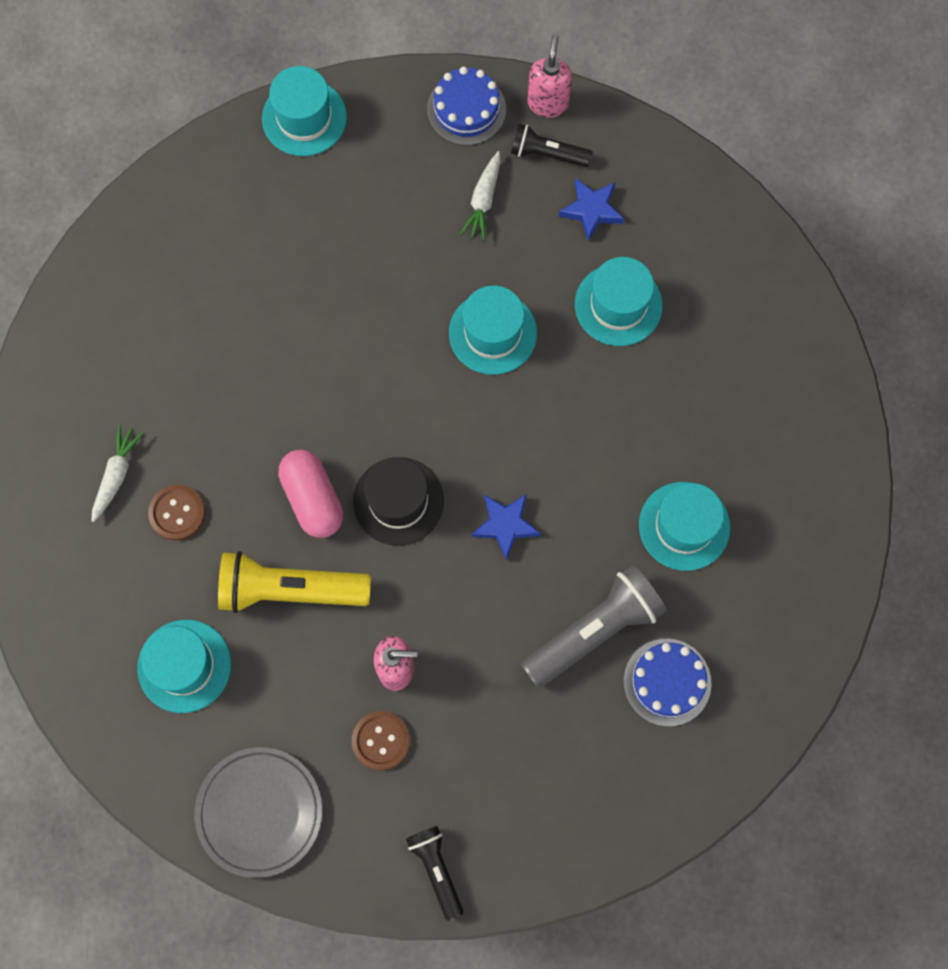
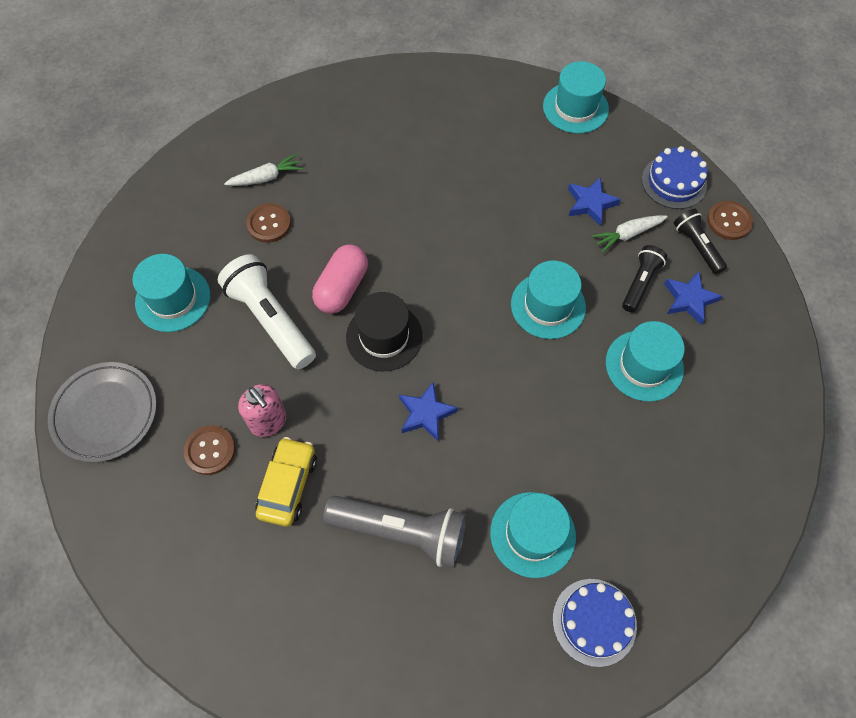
camera: 50 degrees right, 10 degrees down
(290, 590) = (271, 320): yellow flashlight -> white flashlight
(422, 202) = (590, 204): none -> blue star
(436, 869) = (142, 559): black flashlight -> black flashlight (640, 283)
(472, 695) = (288, 485): none -> yellow car
(548, 103) = (729, 221): pink soap dispenser -> brown button
(667, 682) = (406, 616): blue cake -> blue cake (594, 622)

